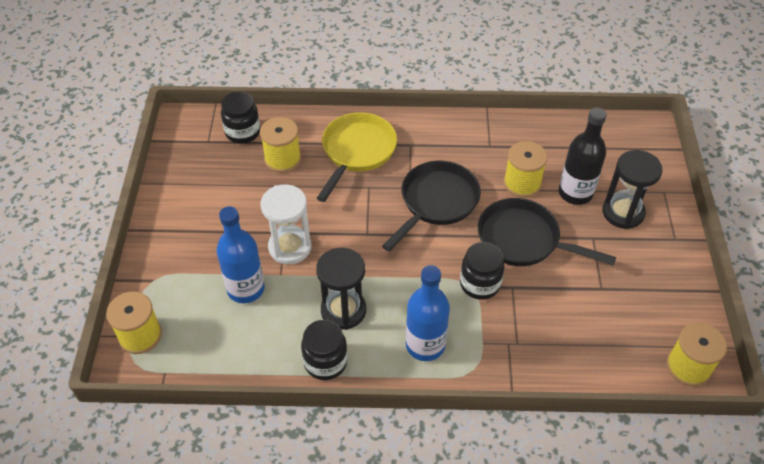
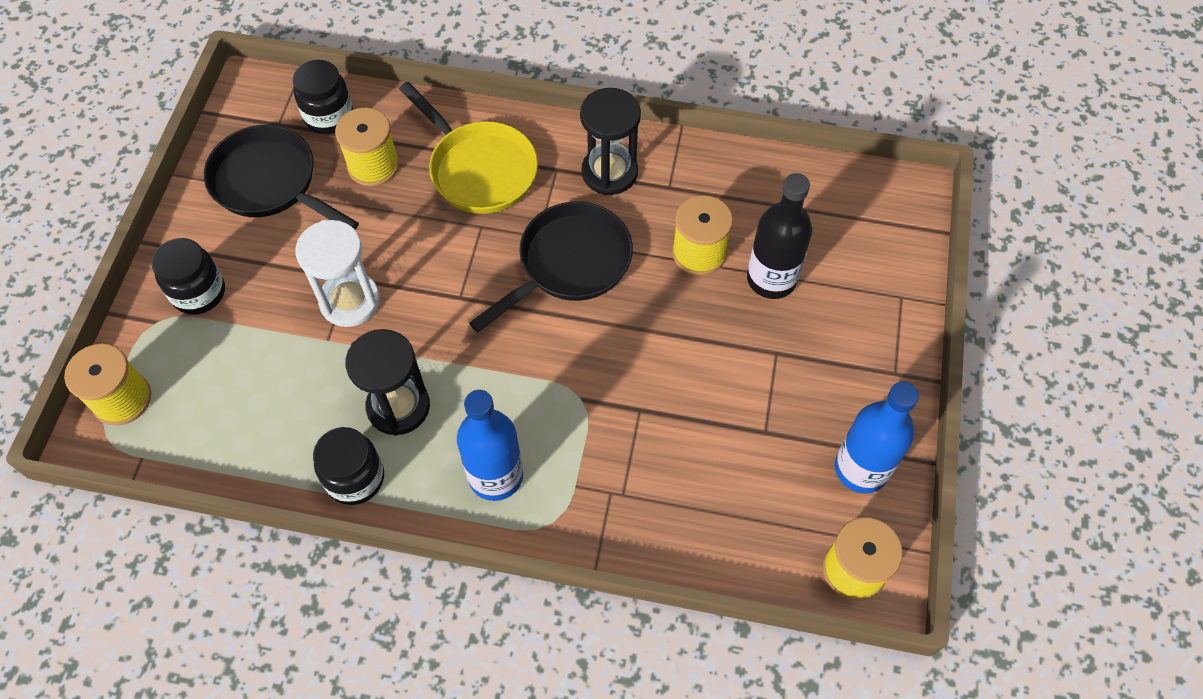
camera: 10 degrees right, 10 degrees up
(246, 289) = (276, 354): blue bottle -> blue bottle (861, 469)
(357, 152) = (479, 169): yellow pan -> yellow pan turned 105 degrees clockwise
(480, 284) = (596, 397): black jar -> black jar (199, 293)
(523, 240) = (676, 340): black pan -> black pan (270, 183)
(623, 212) = (831, 320): black hourglass -> black hourglass (609, 172)

